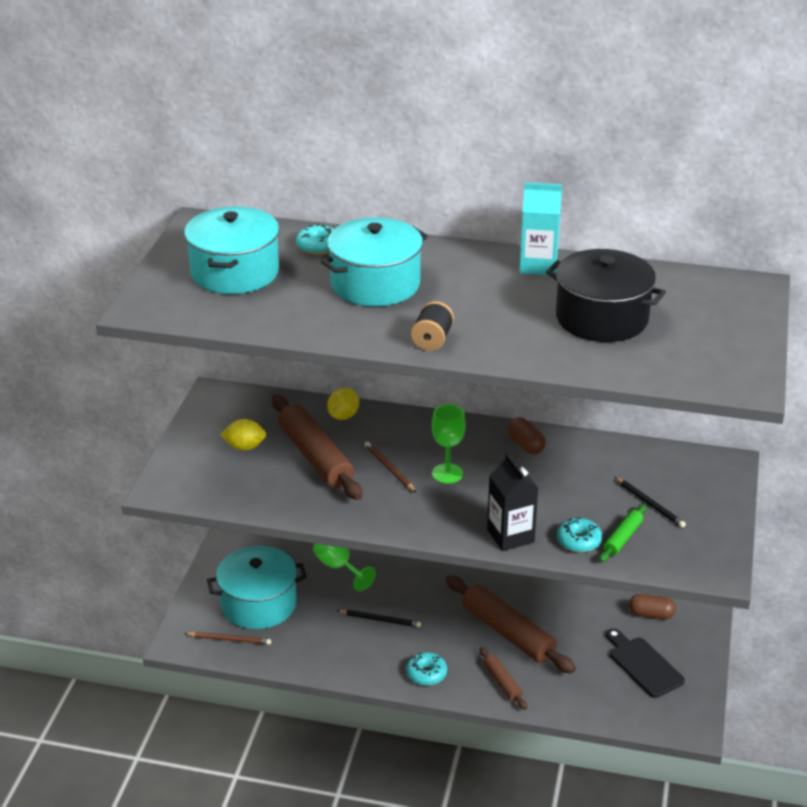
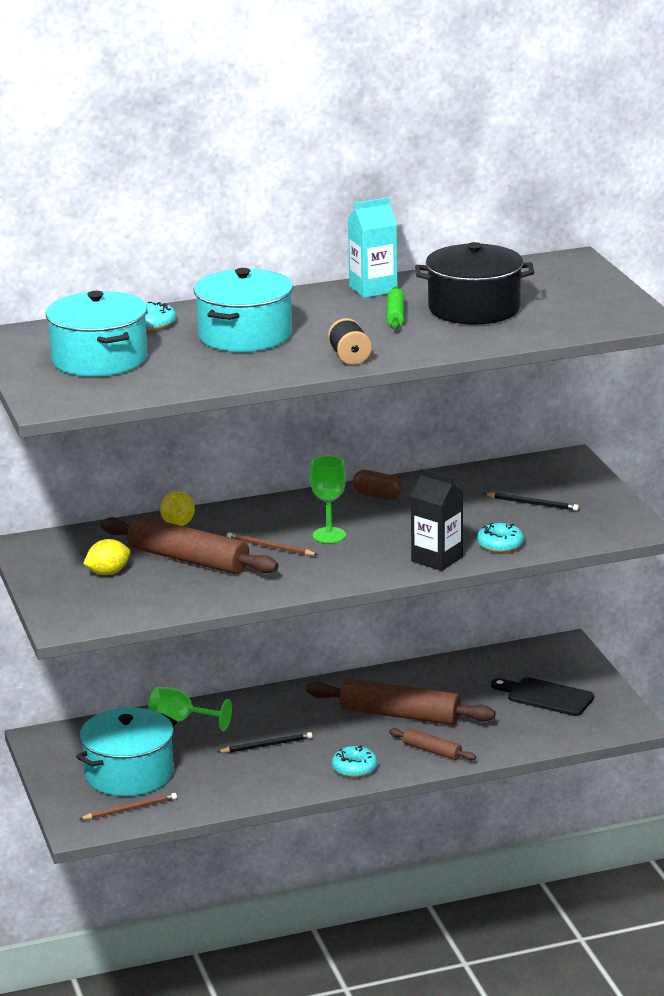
camera: 30 degrees left, 10 degrees down
(622, 538) = (535, 532): green rolling pin -> green rolling pin (395, 315)
(651, 614) = (518, 660): brown capsule -> none

